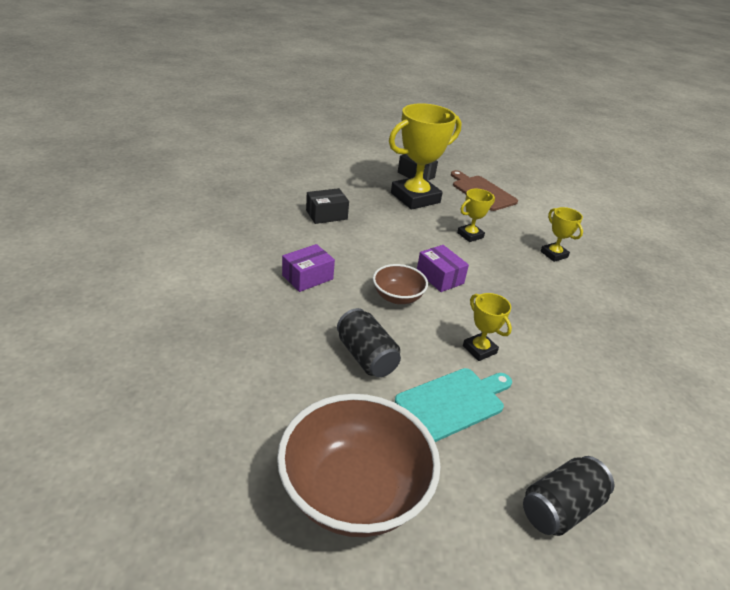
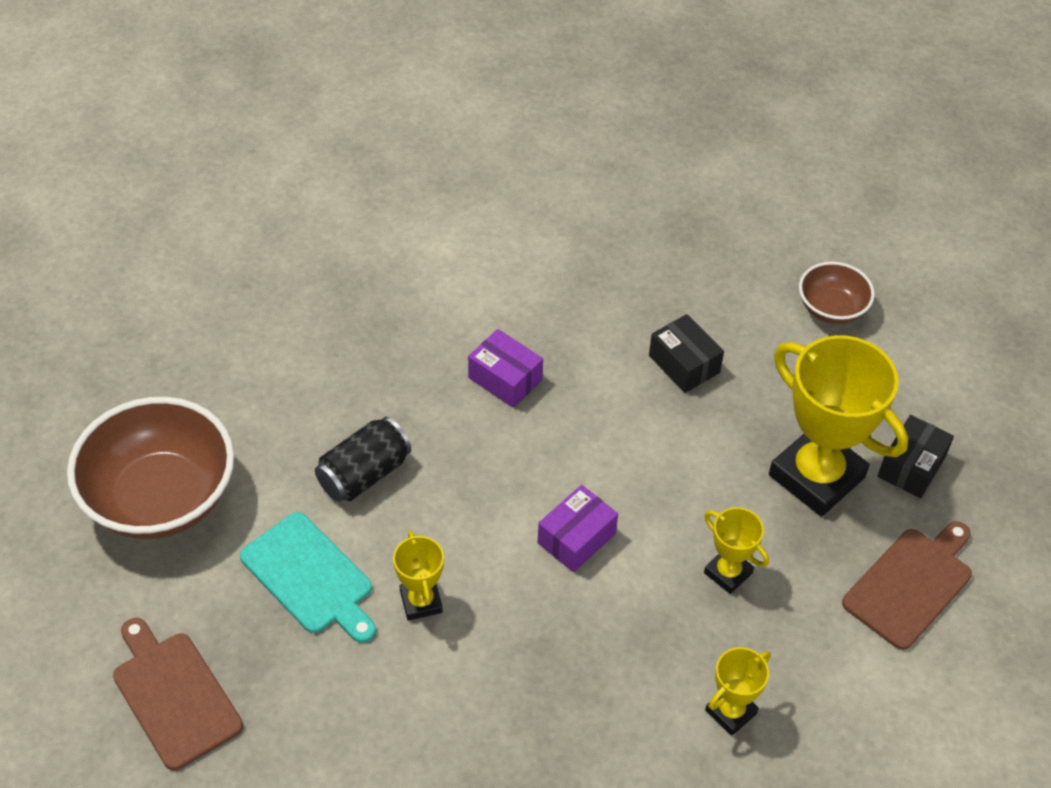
camera: 80 degrees right, 15 degrees up
(397, 297) = (502, 490): brown bowl -> brown bowl (831, 308)
(479, 349) = (421, 601): yellow trophy -> yellow trophy turned 60 degrees counterclockwise
(560, 508) = (174, 695): black can -> brown cutting board

